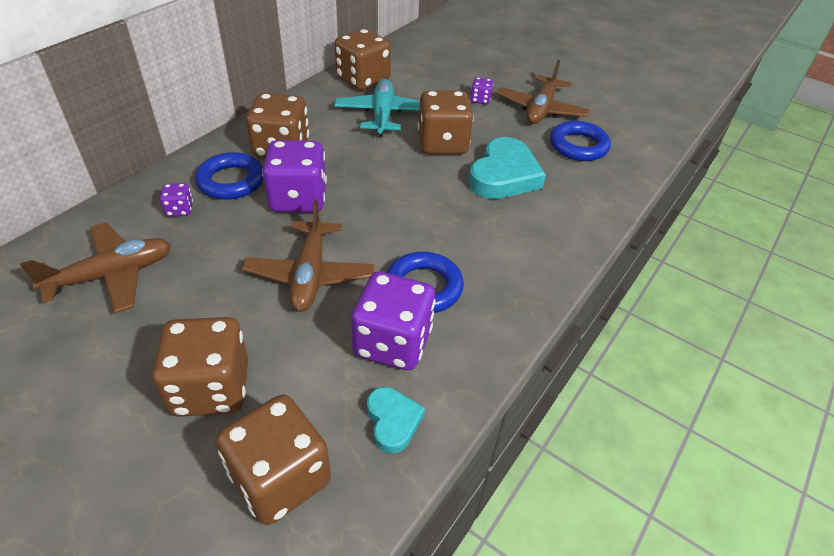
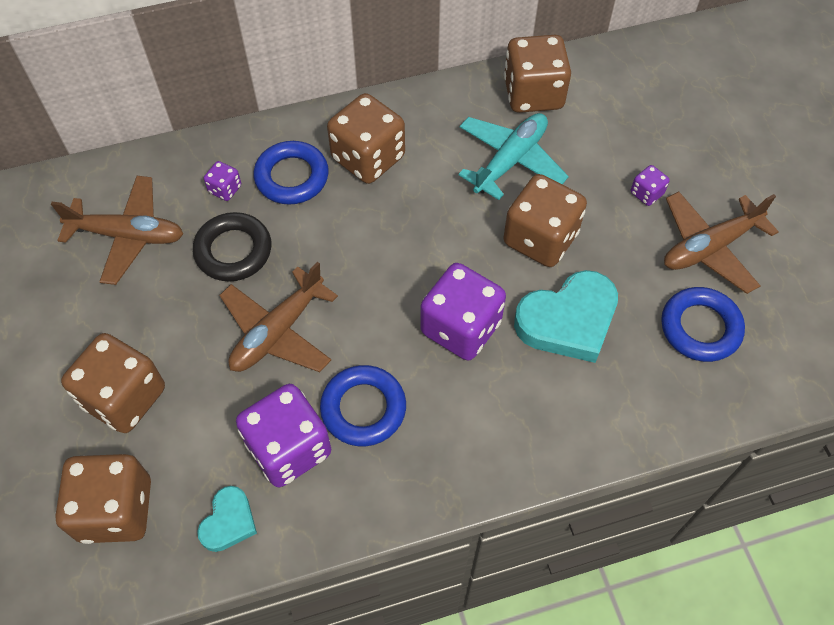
camera: 40 degrees right, 15 degrees up
(223, 243) = (233, 251): none -> black ring
(298, 199) = (335, 234): purple dice -> purple dice (461, 327)

